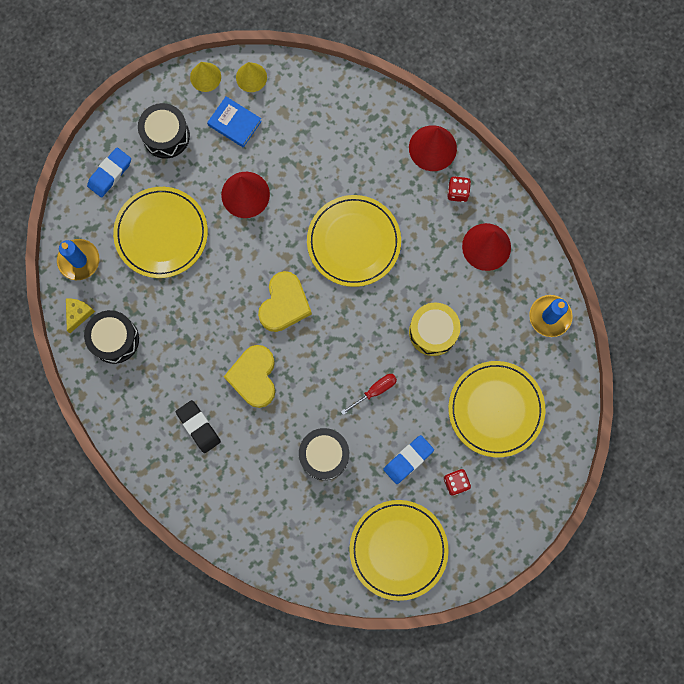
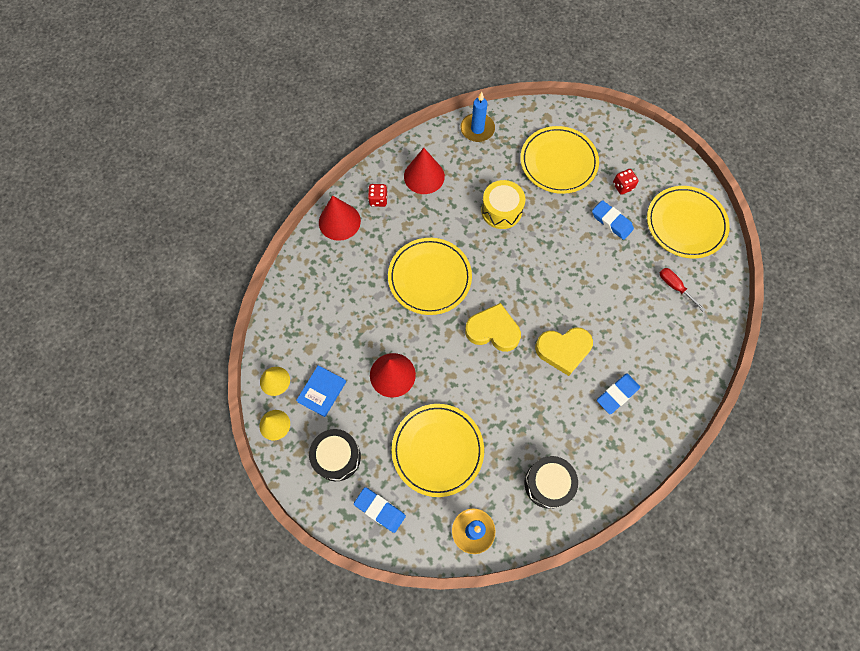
camera: 95 degrees left, 10 degrees down
(78, 314) = (528, 524): yellow cheese -> none
(198, 427) = (617, 394): black eraser -> blue eraser
(324, 455) = (621, 286): black drum -> none
(375, 390) = (558, 250): red screwdriver -> red screwdriver (674, 286)

